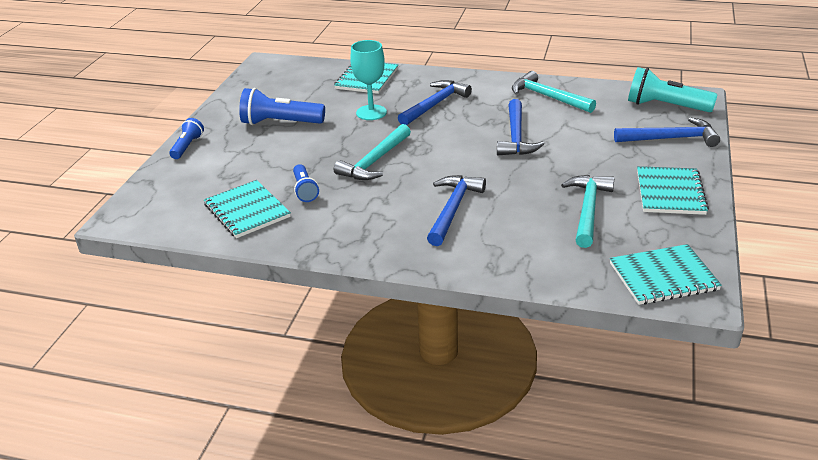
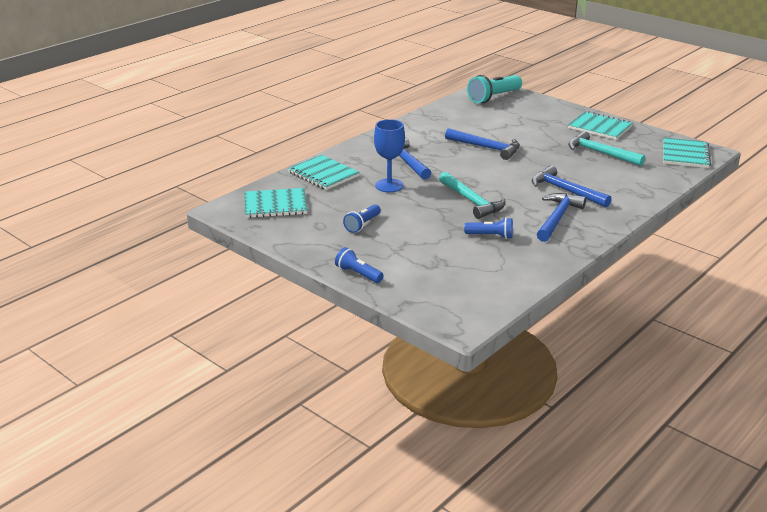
camera: 65 degrees left, 5 degrees down
(247, 211) = (501, 265): turquoise notebook -> turquoise notebook (275, 205)
(280, 123) = (362, 225): blue flashlight -> blue flashlight, size x0.58
(371, 112) = (389, 185): turquoise goblet -> blue goblet
(547, 97) = (439, 124): turquoise hammer -> none
(671, 139) = (537, 108): blue hammer -> blue hammer (558, 218)

